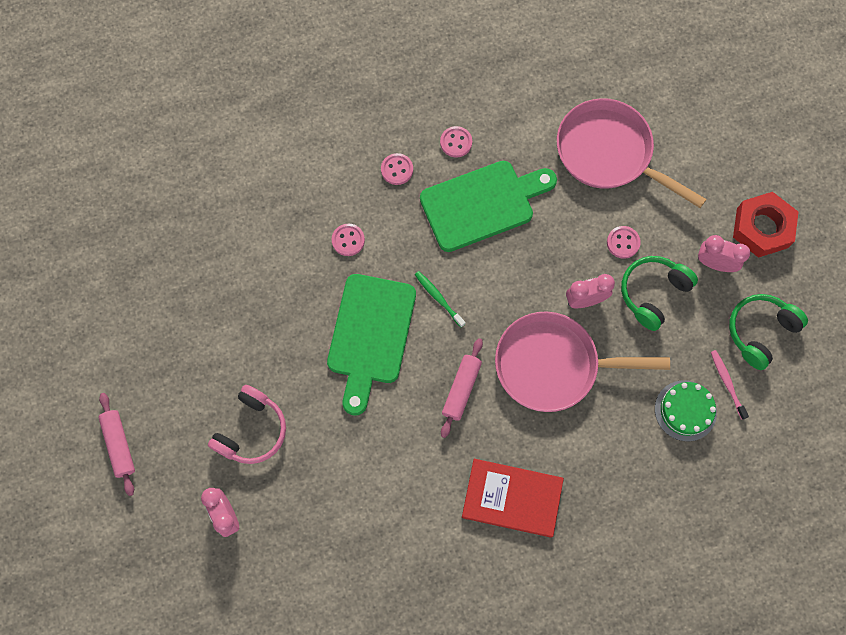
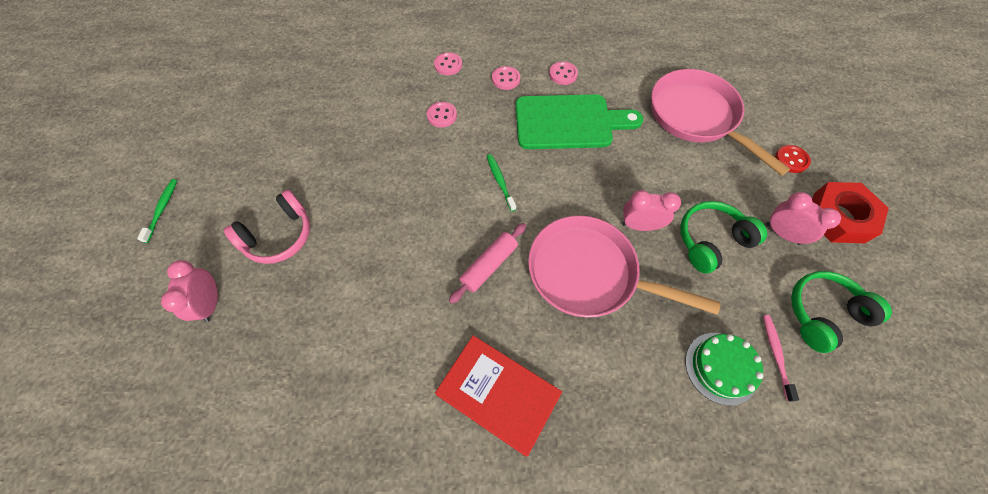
camera: 20 degrees right, 10 degrees down
(119, 445) = (162, 209): pink rolling pin -> green toothbrush
(370, 335) = (425, 192): green cutting board -> none
(623, 242) = (691, 189): pink button -> pink button (448, 65)
(710, 176) = (791, 160): none -> red button

